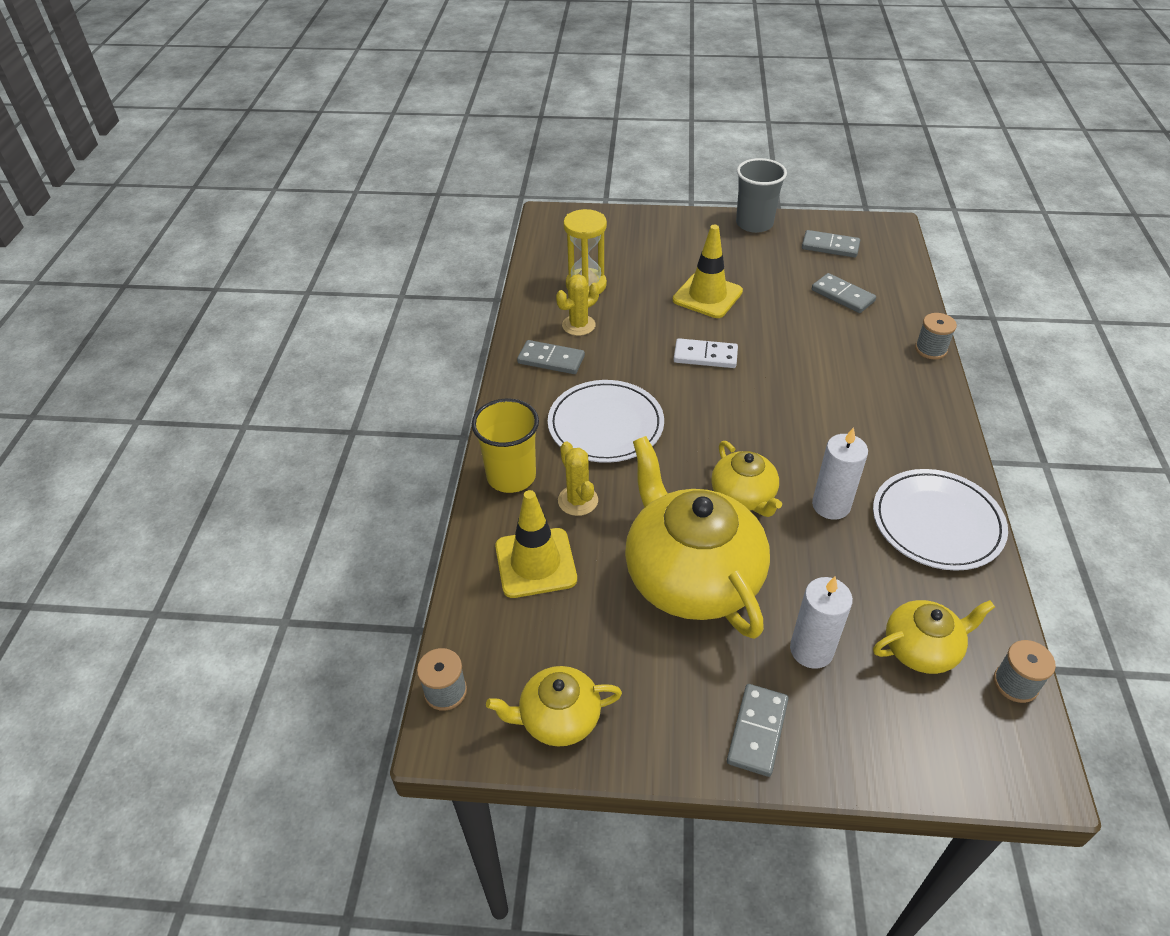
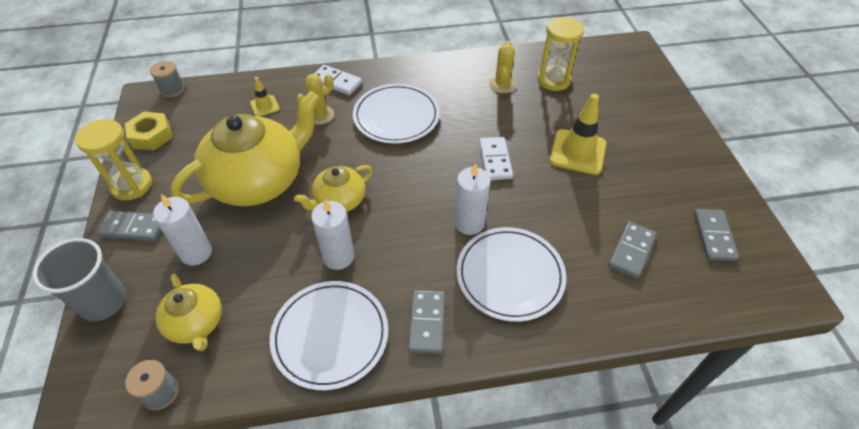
camera: 75 degrees right, 5 degrees up
(511, 476) = (336, 82): yellow cup -> white domino
(535, 563) = (265, 106): yellow traffic cone -> yellow traffic cone, size x0.53
(551, 360) = (456, 78): grey domino -> grey domino (427, 323)
(558, 718) = (151, 136): yellow teapot -> yellow nut
(578, 325) = (502, 85): yellow cactus -> yellow cactus turned 60 degrees clockwise
(669, 740) = (132, 185): none -> yellow hourglass
(754, 224) = (713, 172): grey cup -> grey cup (103, 302)
(794, 392) = (469, 223): none -> white candle
(865, 377) = (510, 275): none -> white plate
(930, 349) = (577, 332): grey spool -> none

